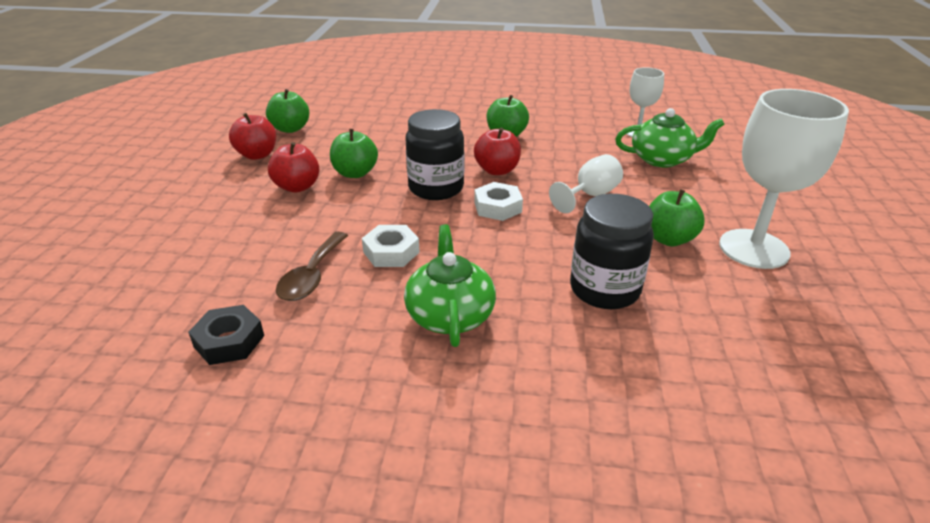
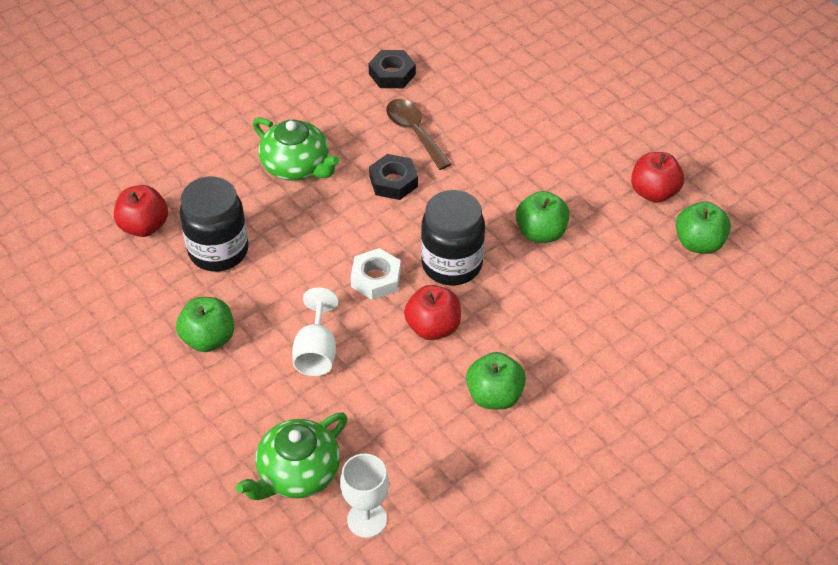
camera: 135 degrees right, 15 degrees up
(297, 187) = (556, 186): red apple -> red apple (144, 226)
(391, 252) = (393, 182): white nut -> black nut
(753, 249) = (133, 375): white goblet -> none

